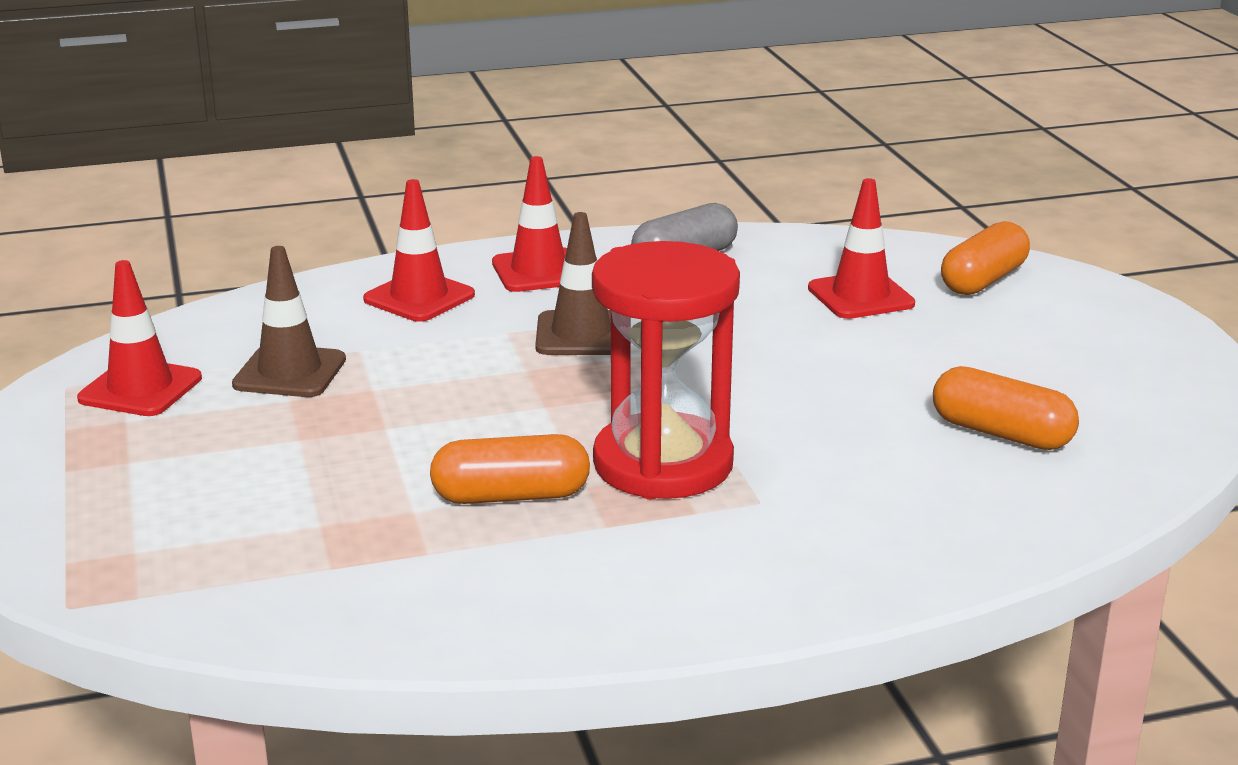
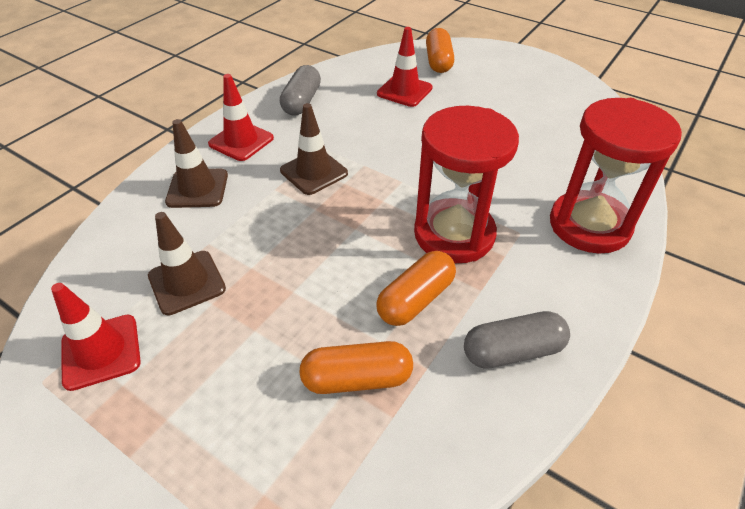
camera: 40 degrees left, 20 degrees up
(419, 297) = (197, 188): red traffic cone -> brown traffic cone
(549, 589) = (512, 351): none -> grey capsule
(880, 539) = (589, 225): none -> red hourglass
(1001, 434) = (550, 140): orange capsule -> orange capsule (357, 379)

